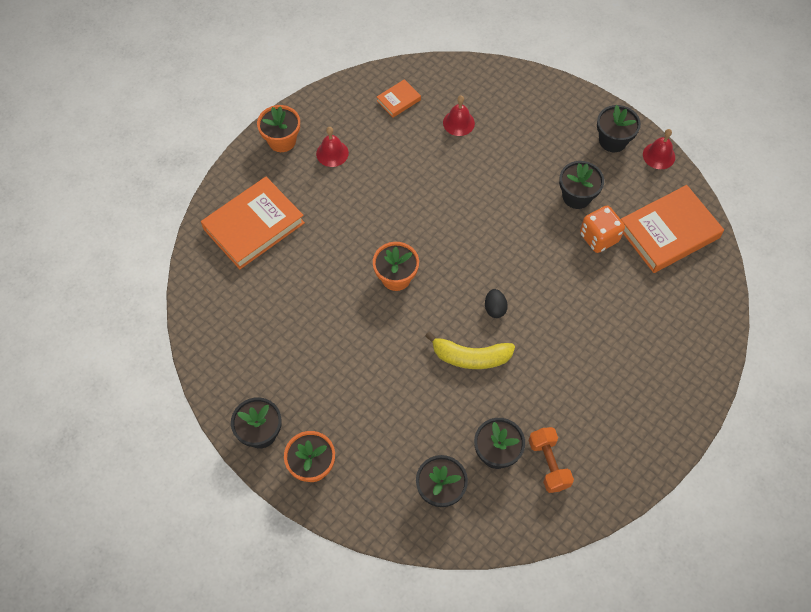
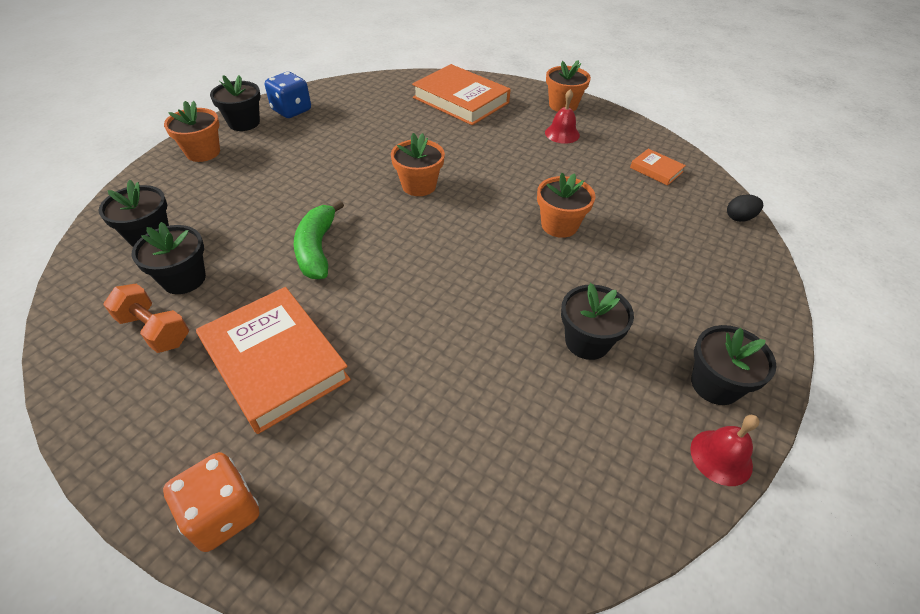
camera: 80 degrees right, 15 degrees down
(243, 387) = (291, 110): none -> blue dice
(458, 123) = (652, 217): red bell -> none
(461, 185) = (559, 225): none -> orange flower pot
(470, 357) = (317, 249): yellow banana -> green banana
(495, 308) = (386, 265): black egg -> black egg (739, 218)
(548, 464) = (154, 330): orange dumbbell -> orange dumbbell turned 60 degrees clockwise
(599, 237) = (522, 372): orange dice -> orange dice (223, 514)
(668, 232) = (561, 477): orange book -> orange book (275, 362)

